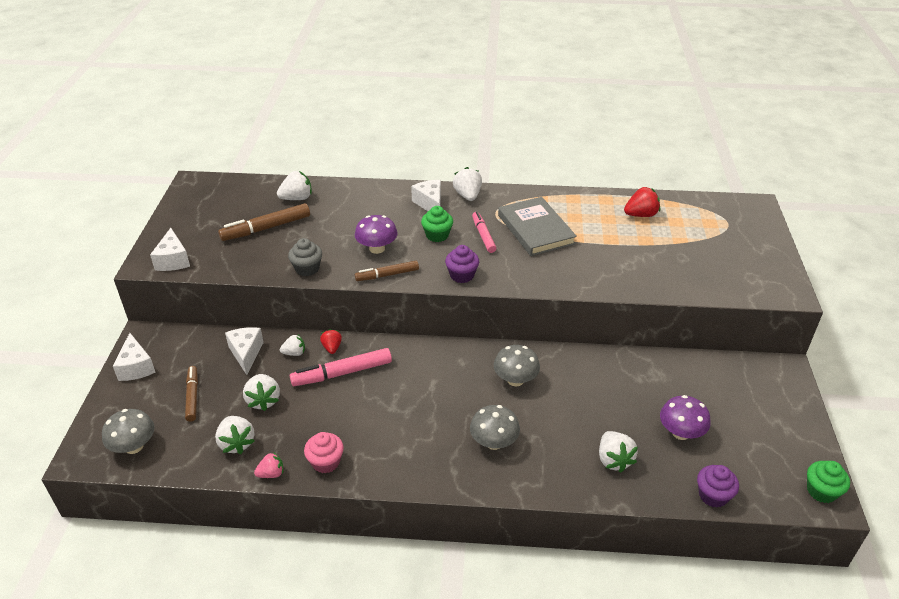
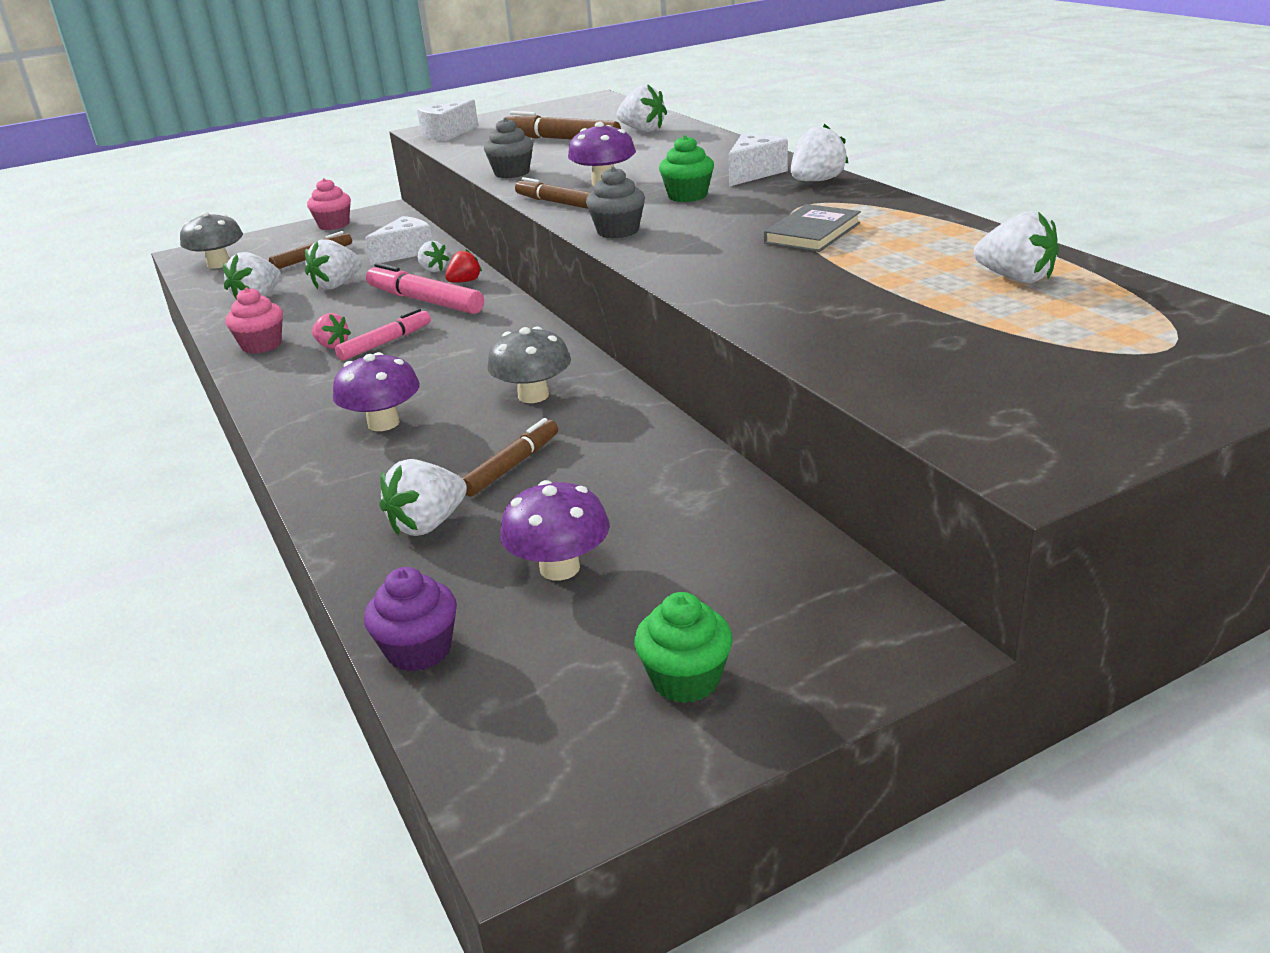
camera: 60 degrees right, 10 degrees down
(136, 367) = (334, 225): white cheese -> pink cupcake
(271, 474) = (222, 328): pink strawberry -> pink strawberry (332, 346)
(462, 275) = (618, 231): purple cupcake -> grey cupcake
(483, 235) = (735, 214): pink marker -> pink marker (386, 343)
(494, 442) = (383, 423): grey mushroom -> purple mushroom
(535, 229) = (812, 233): grey book -> grey book, size x0.64
(582, 414) = (512, 466): none -> brown marker
(641, 215) = (1015, 278): red strawberry -> white strawberry
(821, 491) = (547, 800): green cupcake -> green cupcake (685, 679)

